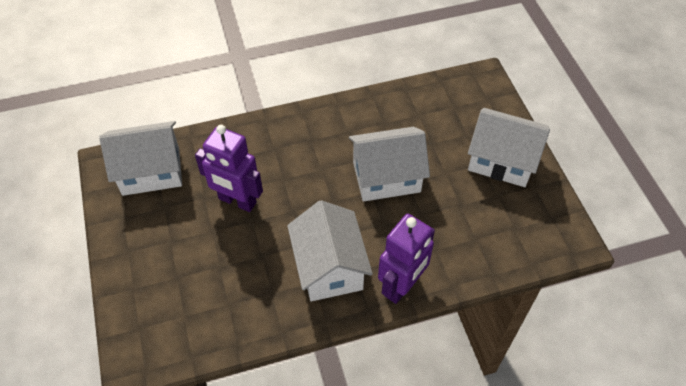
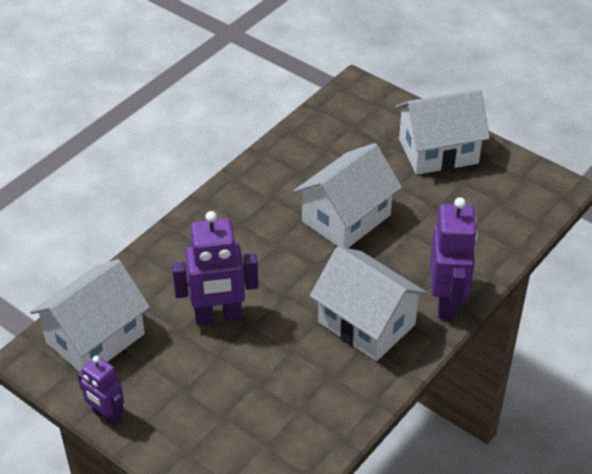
camera: 35 degrees left, 10 degrees down
(110, 230) = (106, 416): none -> purple robot

